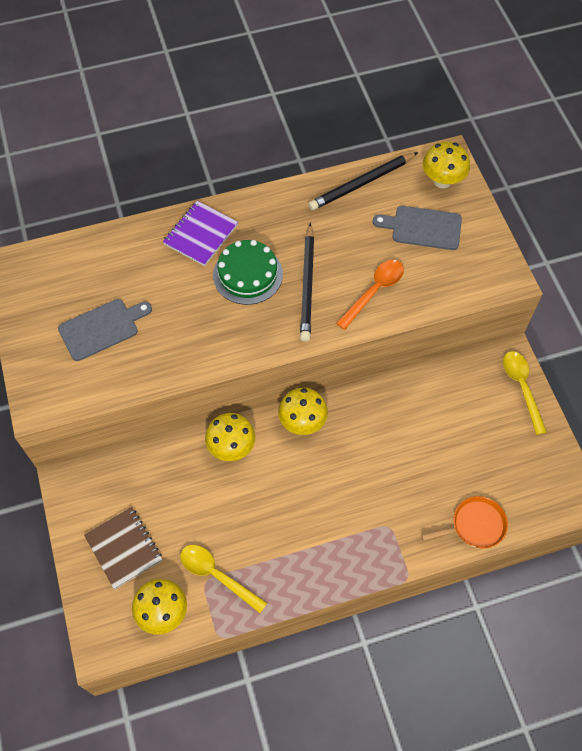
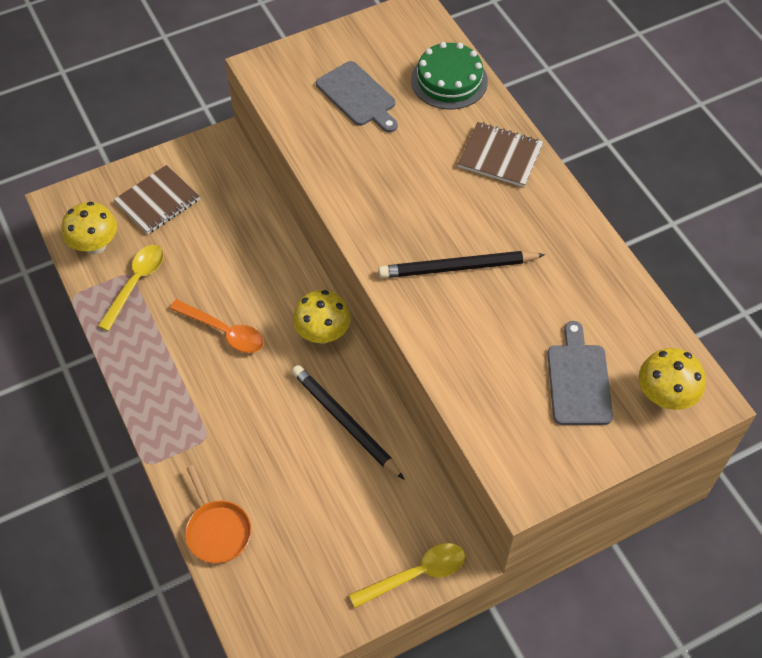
camera: 80 degrees right, 5 degrees down
(201, 234) = (500, 156): purple notebook -> brown notebook
(231, 447) = (281, 271): yellow mushroom -> none
(248, 274) = (457, 208): green cake -> green cake (449, 80)
(362, 183) = (627, 304): black pencil -> black pencil (345, 422)
(374, 291) = (466, 337): orange spoon -> orange spoon (224, 332)

